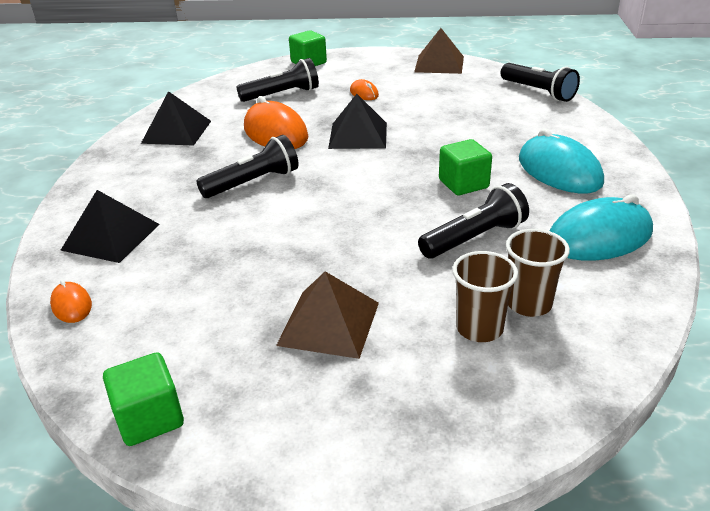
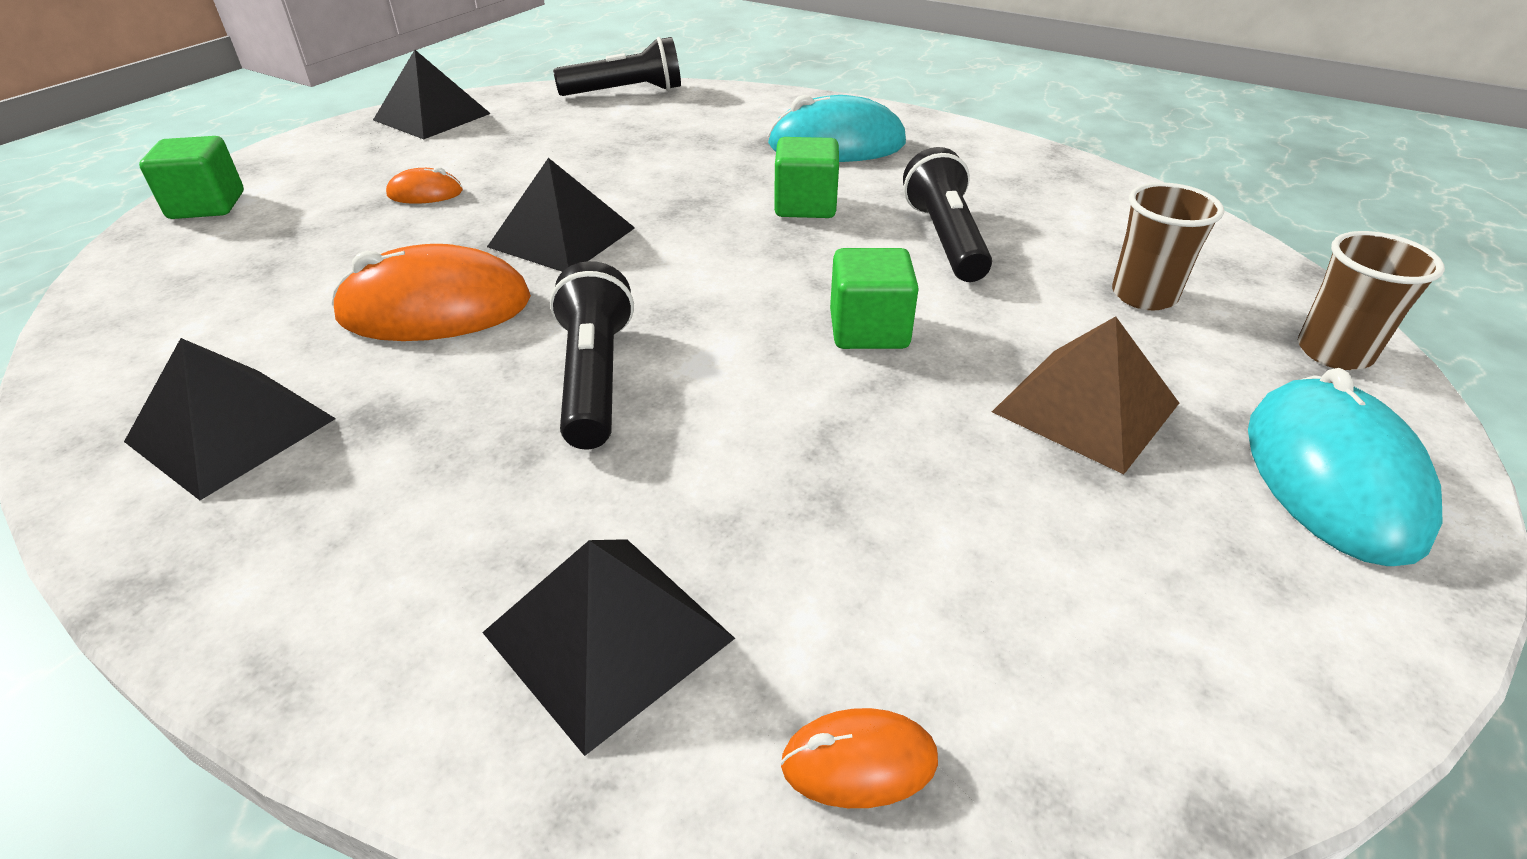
camera: 65 degrees left, 5 degrees up
(150, 418) = (1290, 679): green cube -> green cube (869, 330)
(282, 95) = (289, 264): black flashlight -> none
(439, 64) = (432, 116): brown pyramid -> black pyramid
(529, 304) = (1107, 251): brown cup -> brown cup (1333, 352)
(599, 237) = (998, 172): turquoise mouse -> turquoise mouse (1332, 477)

